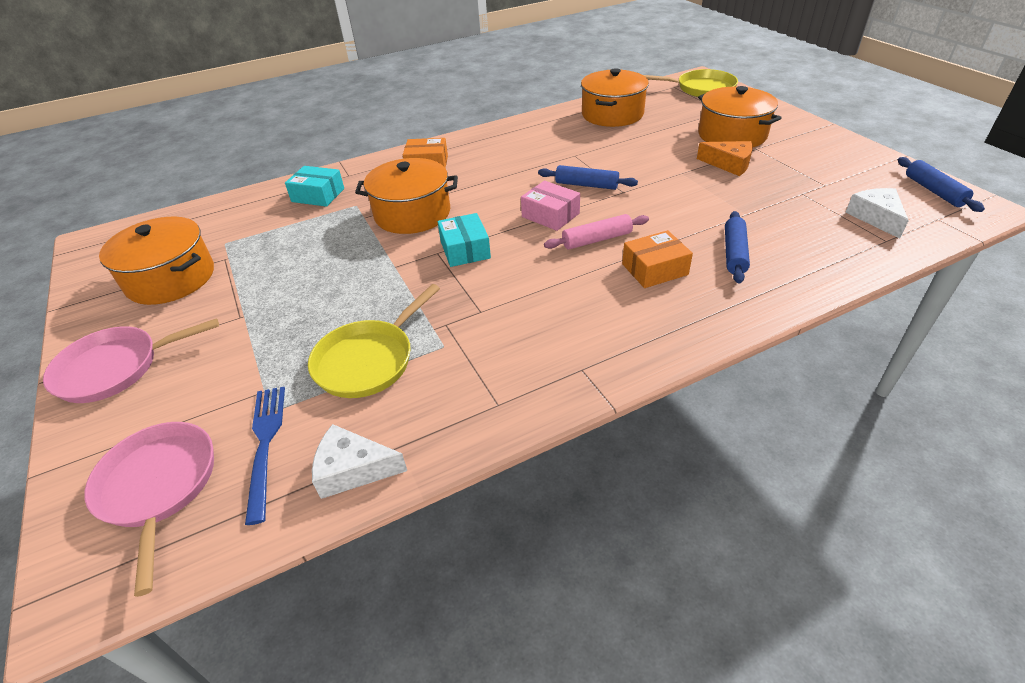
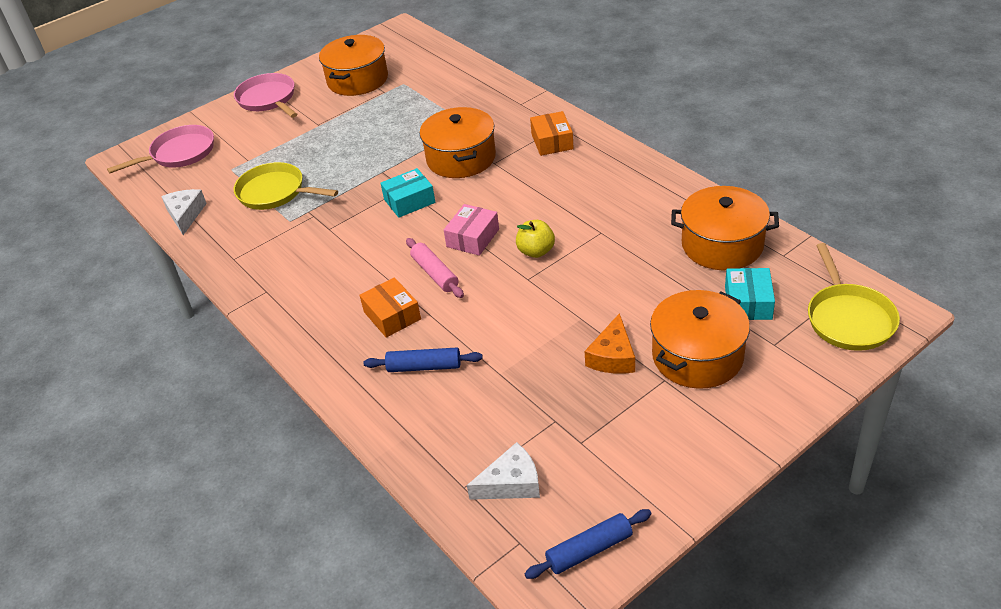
camera: 80 degrees right, 0 degrees up
(265, 443) = (206, 177): blue fork -> none
(318, 195) = (482, 100): turquoise box -> turquoise box (748, 303)
(586, 185) = (536, 251): blue rolling pin -> yellow apple

